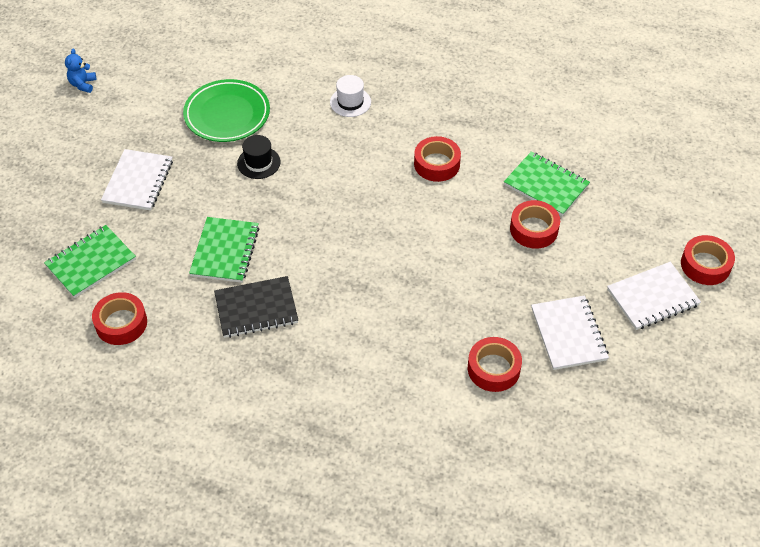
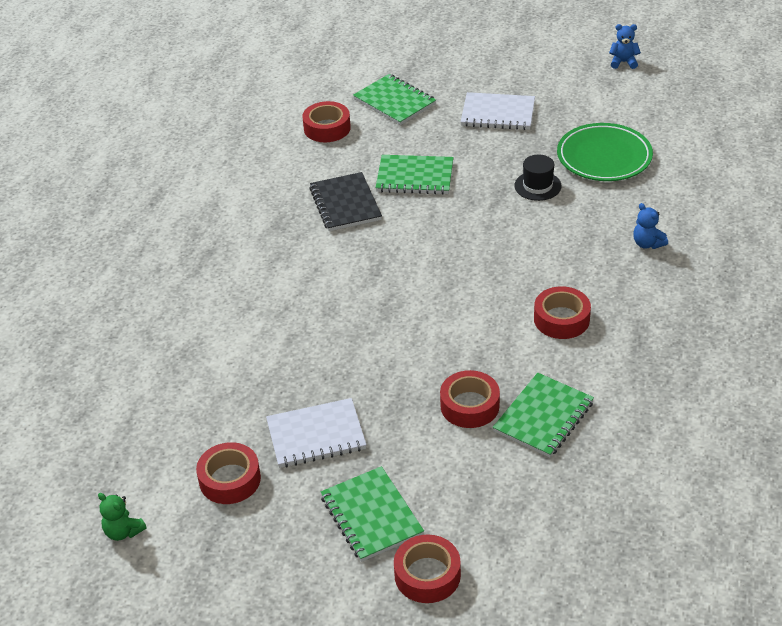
camera: 90 degrees right, 10 degrees down
(350, 102) = (647, 244): white hat -> blue teddy bear
(493, 369) = (271, 374): red tape -> red tape (230, 479)
(652, 297) = (371, 516): white notebook -> green notebook
(685, 477) = (123, 531): none -> green teddy bear

